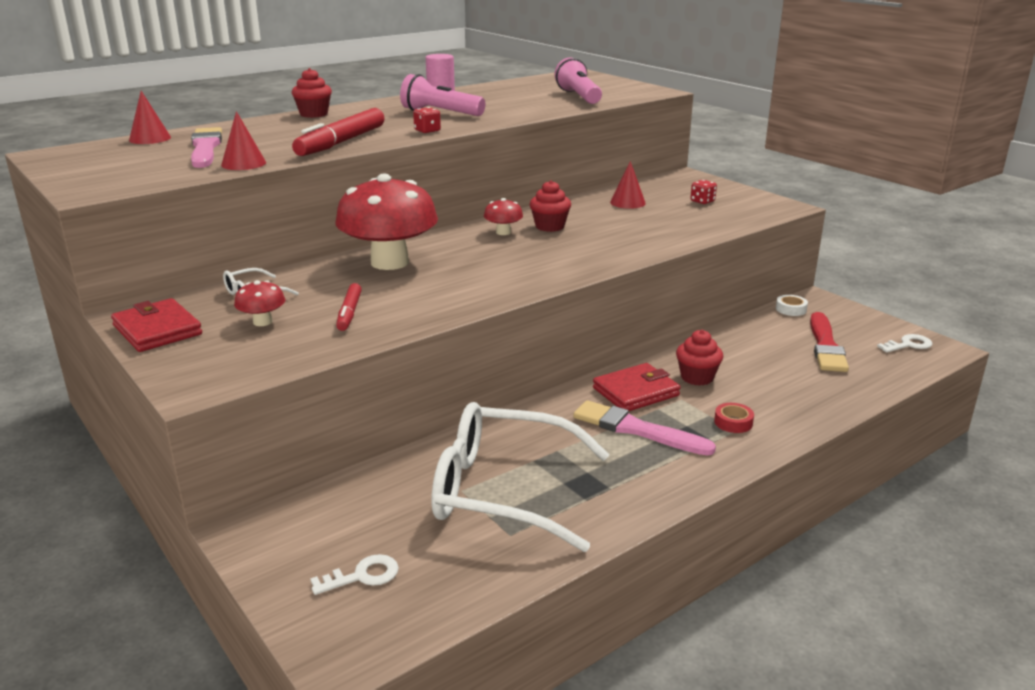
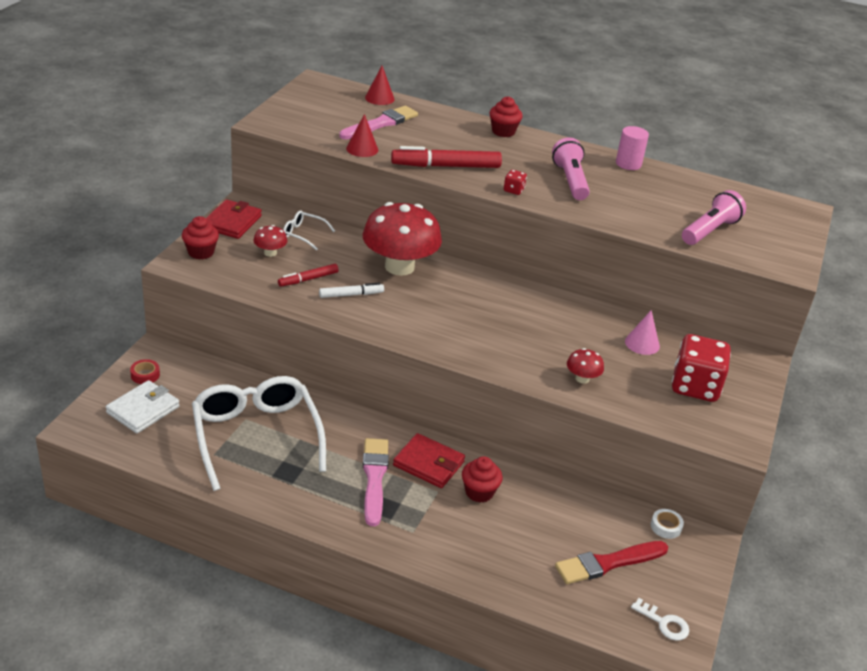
camera: 55 degrees right, 10 degrees up
(362, 576) = (143, 410): white key -> white wallet
(410, 297) = (351, 295): none -> white marker
(503, 232) = (504, 298): red mushroom -> red mushroom (582, 378)
(550, 226) = (540, 317): red cupcake -> red cupcake (201, 252)
(627, 202) = (642, 343): red cone -> pink cone
(702, 201) = (695, 386): red dice -> red dice, size x2.37
(733, 422) = (424, 528): red tape -> red tape (145, 375)

